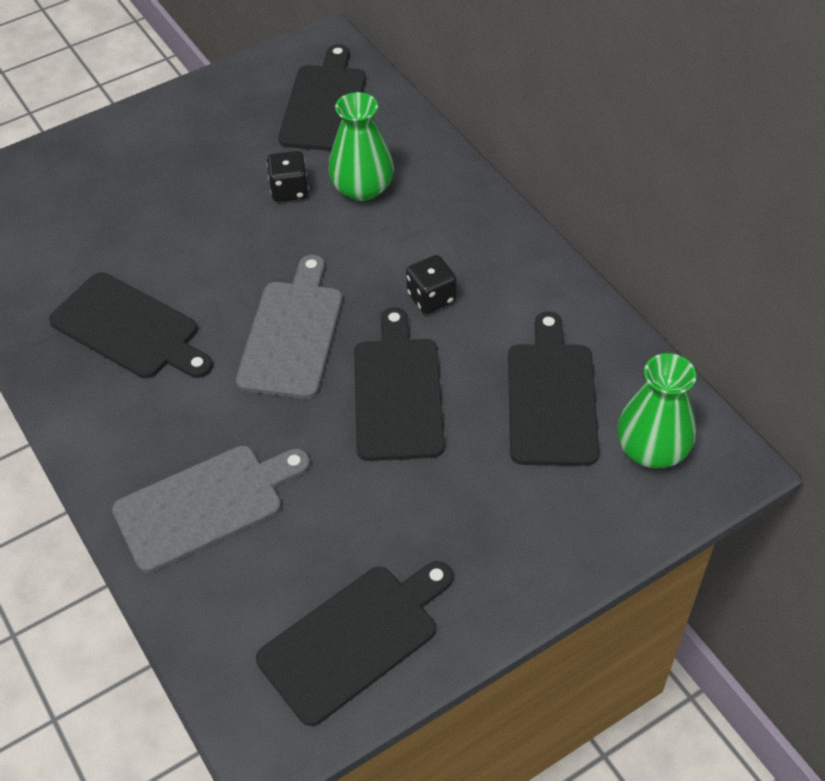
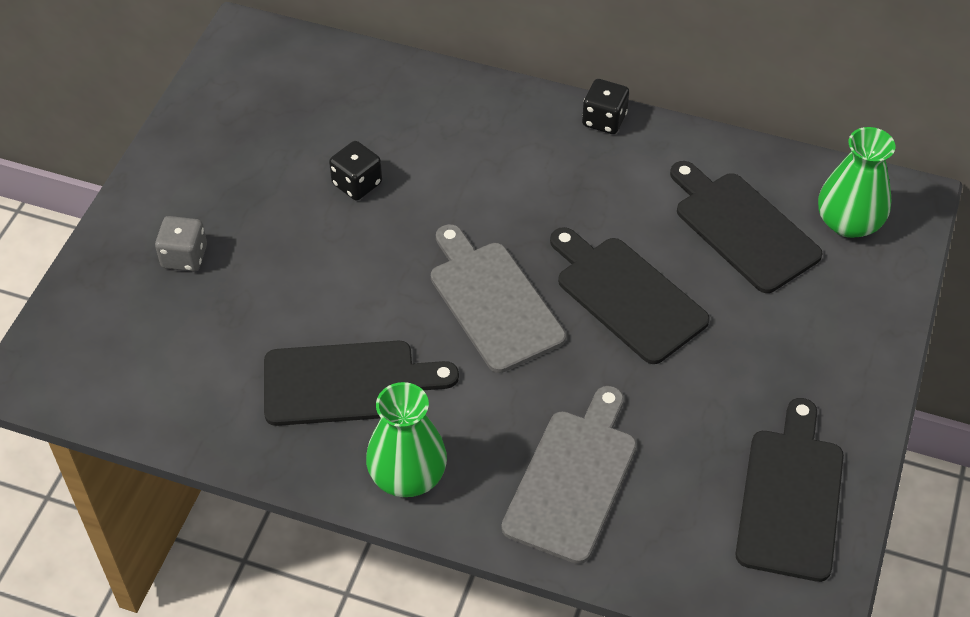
camera: 40 degrees left, 0 degrees up
(122, 175) = (184, 257): none -> grey dice
(324, 104) = (305, 92): black cutting board -> none
(362, 188) = (419, 147): green vase -> green vase (407, 475)
(431, 297) = (573, 205): black dice -> black dice (604, 120)

